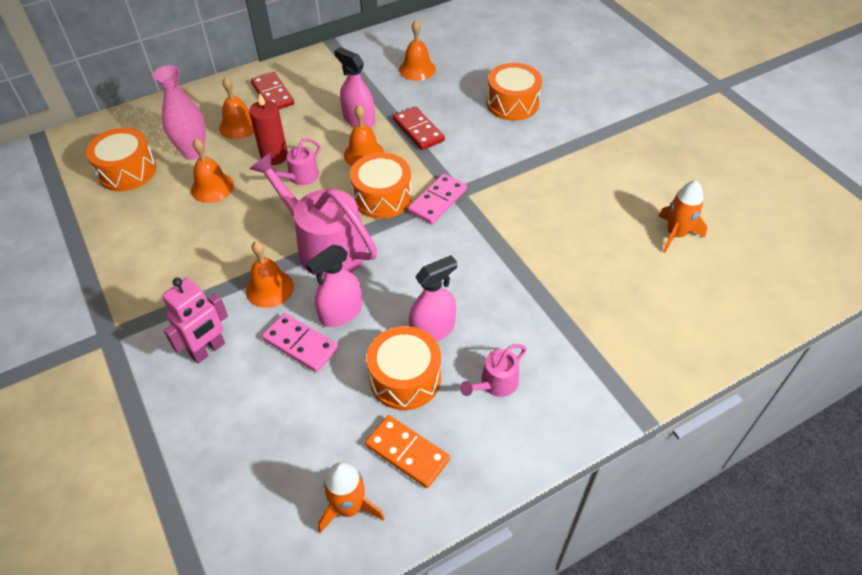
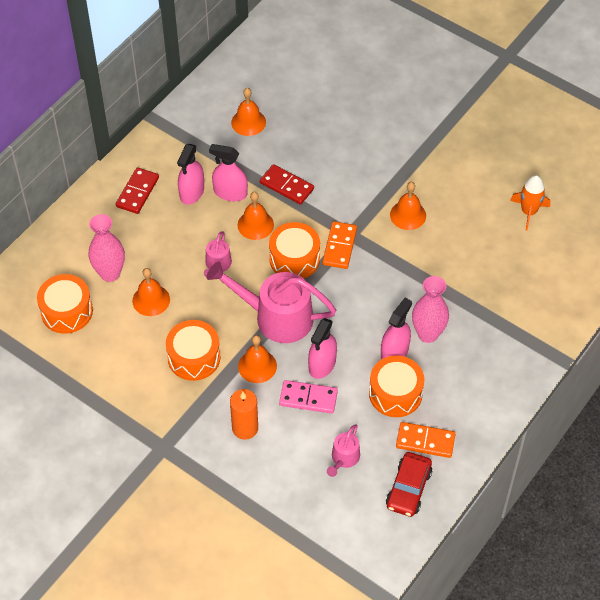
camera: 25 degrees left, 5 degrees up
(208, 350) = (245, 428): pink robot -> orange candle
(239, 126) = (130, 235): orange bell -> orange bell (408, 215)
(272, 94) = (137, 192): red domino -> red domino turned 75 degrees clockwise
(274, 156) = (182, 253): red candle -> none
(322, 109) = (192, 192): none -> pink spray bottle
(349, 507) = (408, 489): orange rocket -> red car
(437, 201) = (339, 247): pink domino -> orange domino
(484, 324) = (428, 334): none -> pink vase
(495, 383) = (457, 373): pink watering can -> pink watering can (344, 458)
(512, 103) = (349, 131): orange drum -> orange drum (194, 357)

